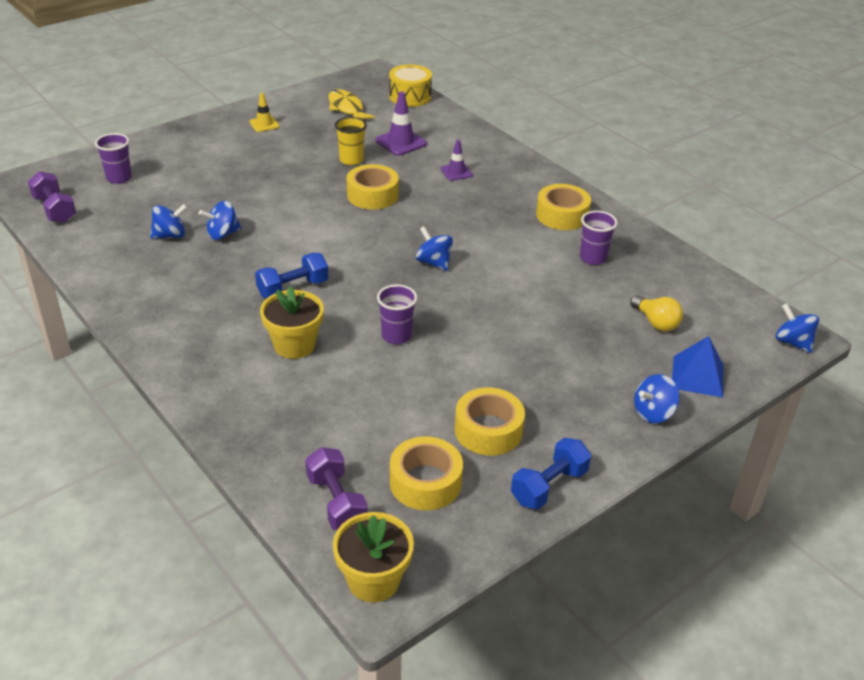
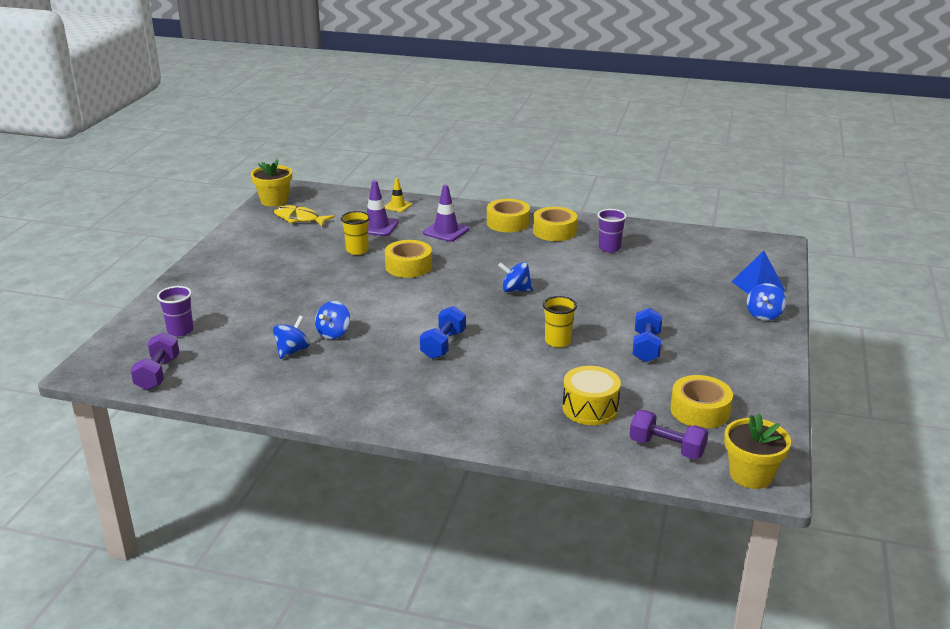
camera: 35 degrees left, 10 degrees down
(55, 209) = (158, 374): purple dumbbell -> purple dumbbell turned 75 degrees clockwise
(264, 124) = (248, 251): yellow traffic cone -> yellow traffic cone (397, 206)
(294, 345) = (499, 377): yellow flower pot -> yellow flower pot (274, 201)
(396, 336) = (558, 341): purple cup -> yellow cup
(410, 96) = (337, 195): yellow drum -> yellow drum (590, 408)
(456, 172) = (446, 231): purple traffic cone -> purple traffic cone, size x1.57
(488, 430) = (692, 366): yellow tape -> yellow tape (508, 223)
(549, 486) = (767, 378): blue dumbbell -> blue dumbbell (646, 347)
(656, 322) = (696, 268): yellow light bulb -> none
(792, 342) = (779, 248): blue spinning top -> none

